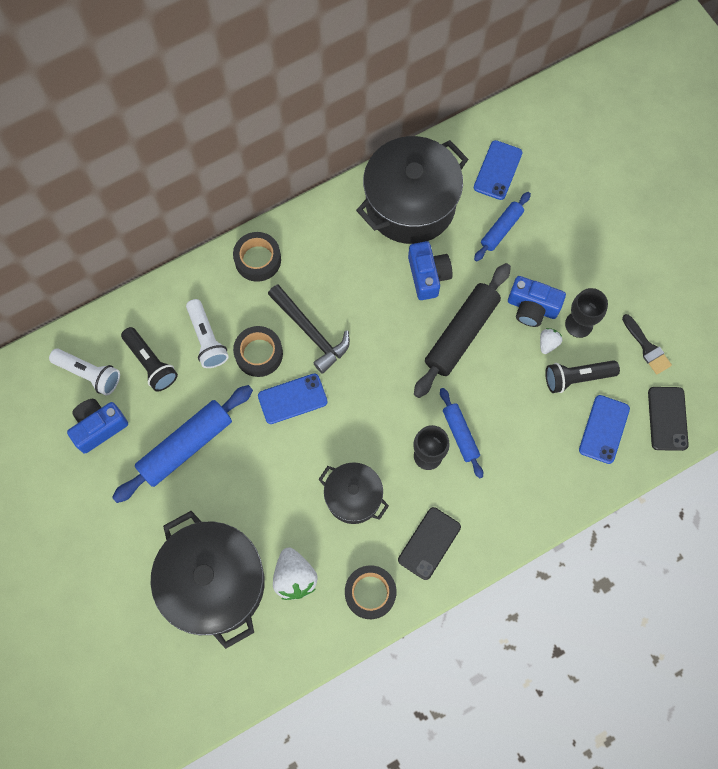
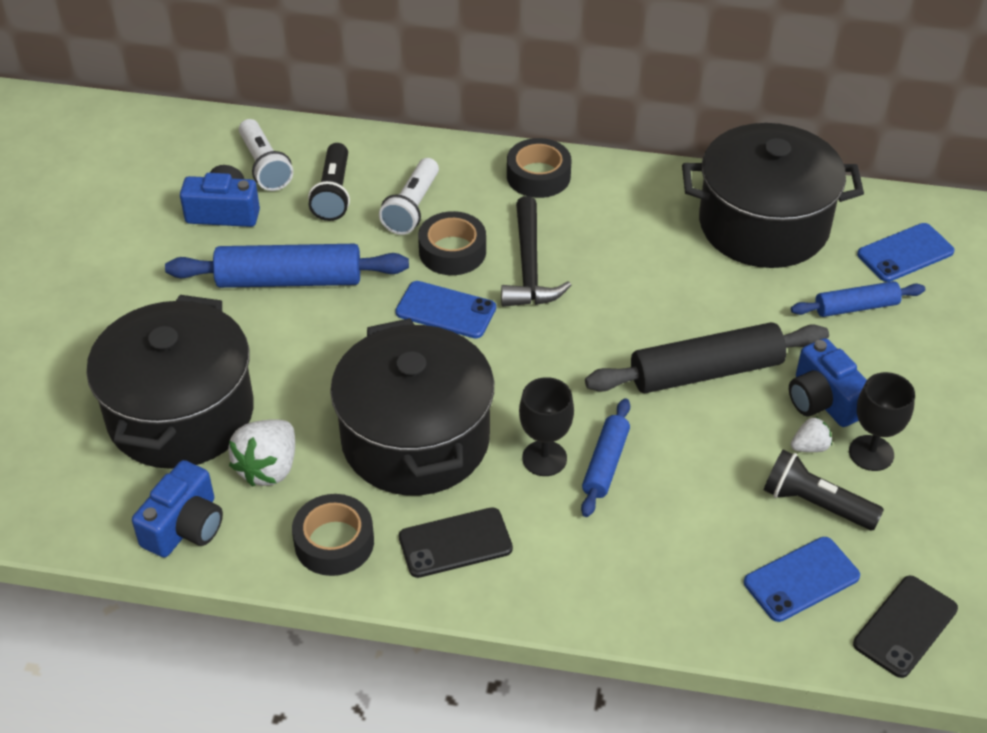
camera: 40 degrees right, 25 degrees down
(353, 497) = (415, 439): black pot -> black pot, size x1.80
(428, 275) = (719, 296): blue camera -> blue camera (184, 526)
(647, 347) = (946, 533): black brush -> none

